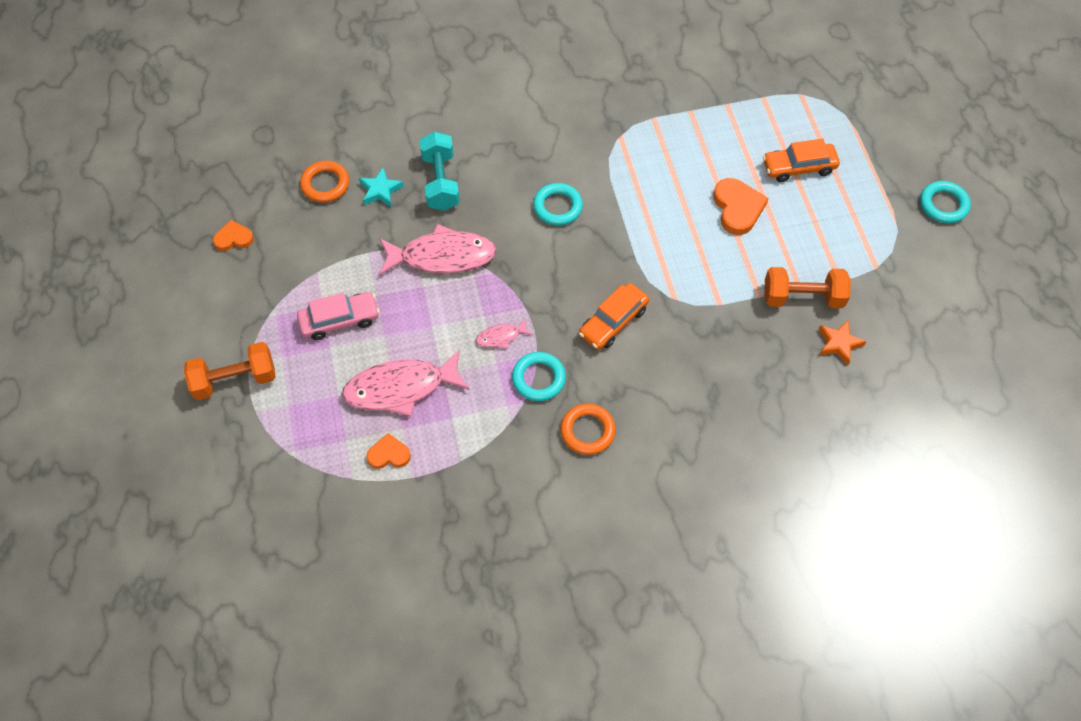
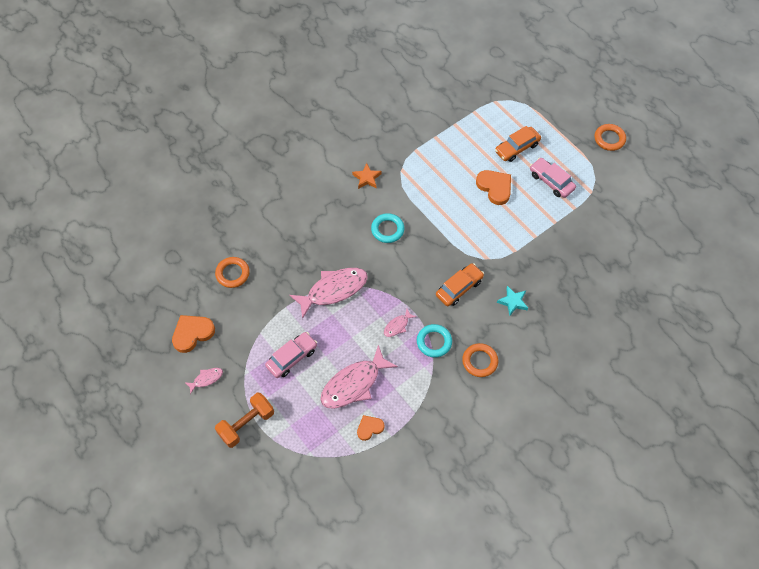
camera: 25 degrees left, 0 degrees up
(218, 302) = (206, 379): none -> pink fish
(233, 238) = (192, 333): orange heart -> orange heart, size x1.62
(380, 190) = (271, 263): turquoise star -> turquoise star (513, 302)
(440, 182) = (306, 242): turquoise dumbbell -> none
(613, 321) = (459, 288): orange car -> orange car turned 150 degrees counterclockwise
(802, 297) = (560, 227): orange dumbbell -> none
(824, 230) = (551, 181): none -> pink car
(839, 343) = (594, 247): orange star -> orange star (367, 178)
(943, 205) = (609, 139): turquoise ring -> orange ring

